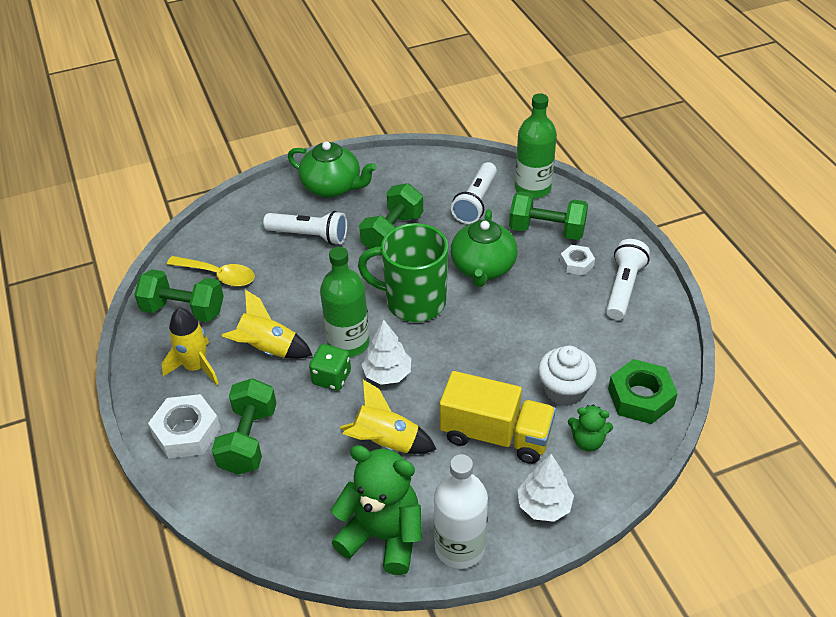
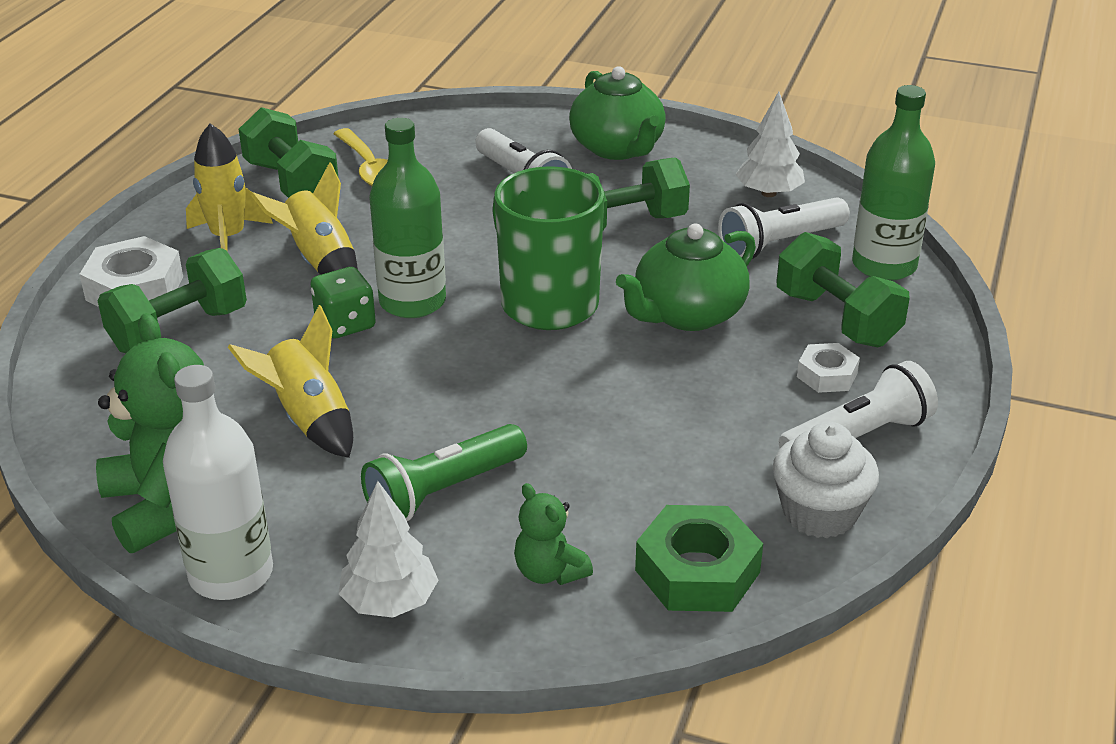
camera: 40 degrees right, 10 degrees down
(387, 374) = (410, 355): white tree -> white tree (768, 193)
(496, 435) = (443, 491): yellow truck -> green flashlight
(564, 390) = (602, 499): white cupcake -> white cupcake (819, 513)

